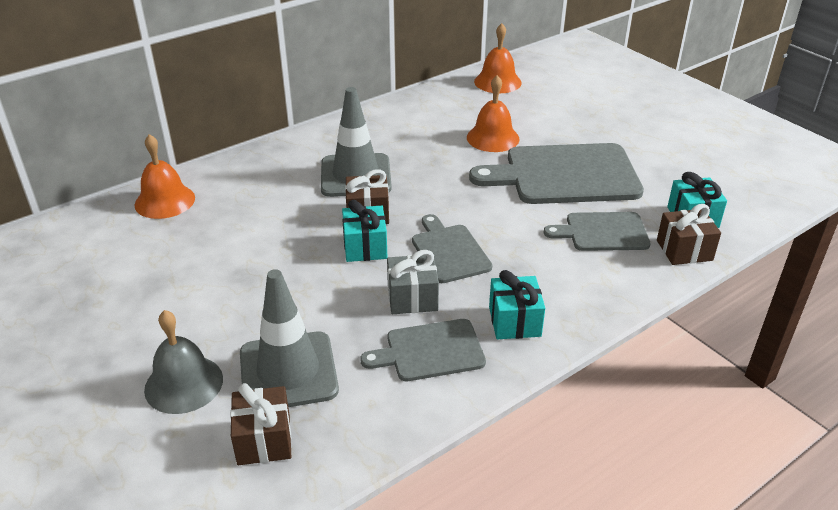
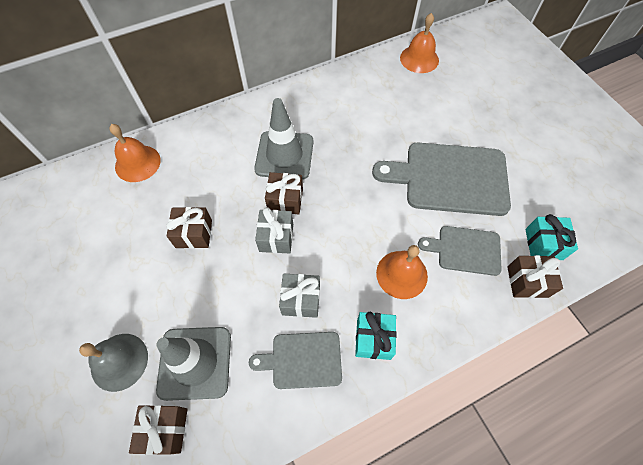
camera: 10 degrees right, 25 degrees up
(256, 255) = (194, 234): none -> brown gift
(365, 247) = (276, 237): turquoise gift -> grey gift
(449, 251) = (339, 252): grey cutting board -> none
(493, 138) = (401, 126): orange bell -> orange bell (401, 274)

